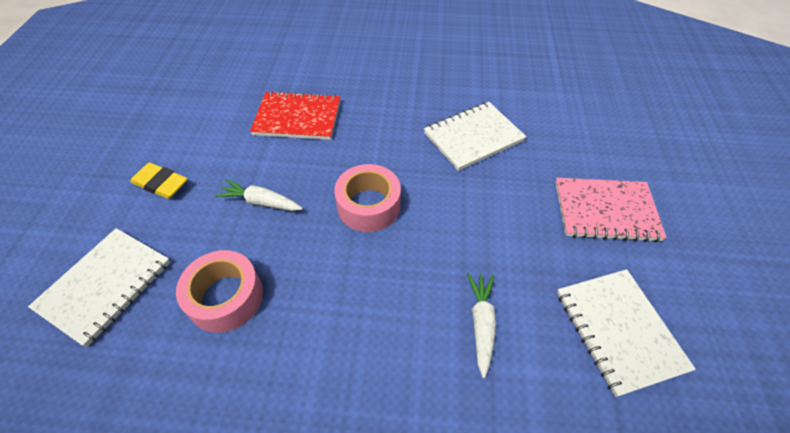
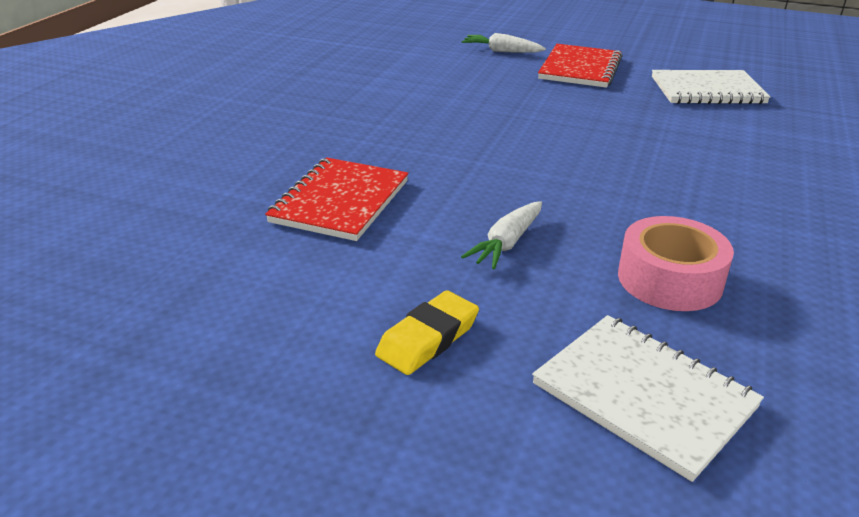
camera: 75 degrees left, 20 degrees down
(368, 205) = (538, 171): pink tape -> none
(473, 137) = (452, 101): white notebook -> none
(481, 323) = (703, 138): white carrot -> white carrot (501, 51)
(605, 211) = (580, 68): pink notebook -> red notebook

